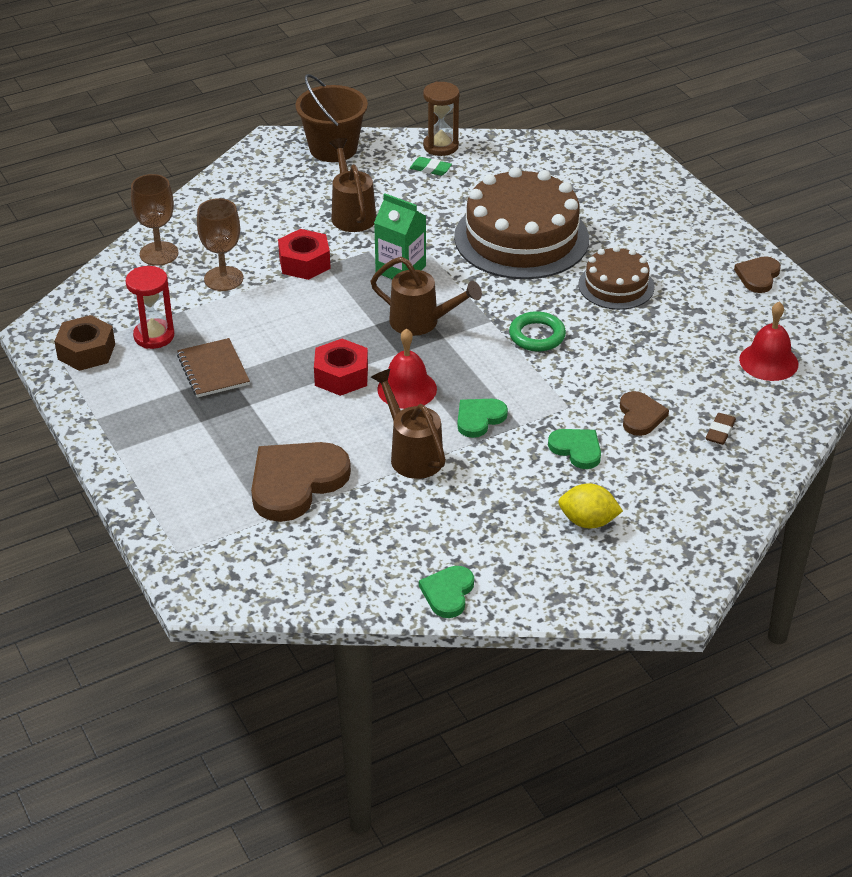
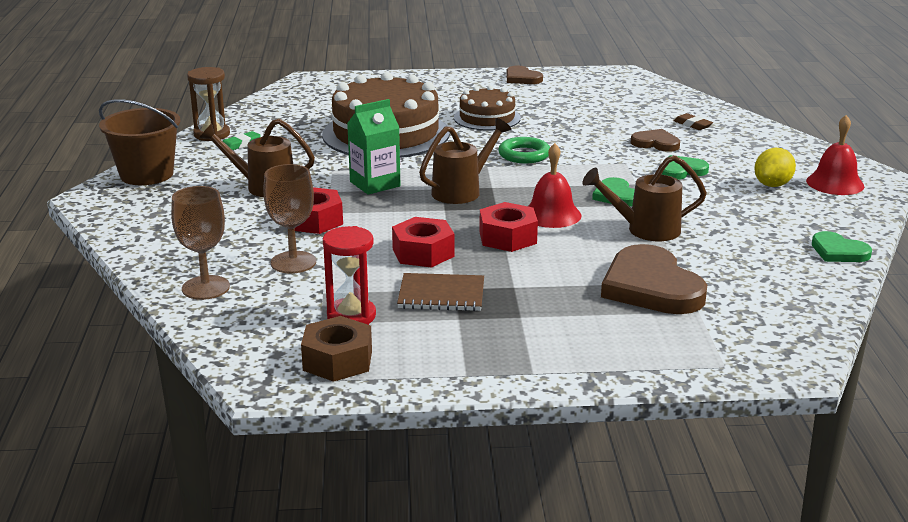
camera: 65 degrees left, 15 degrees down
(282, 338) = (423, 253): none -> red nut
(768, 361) = (623, 96): red bell -> red bell (835, 183)

